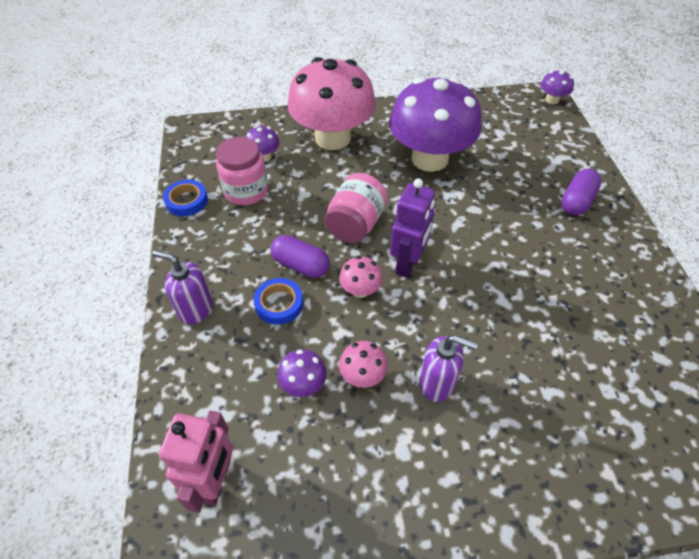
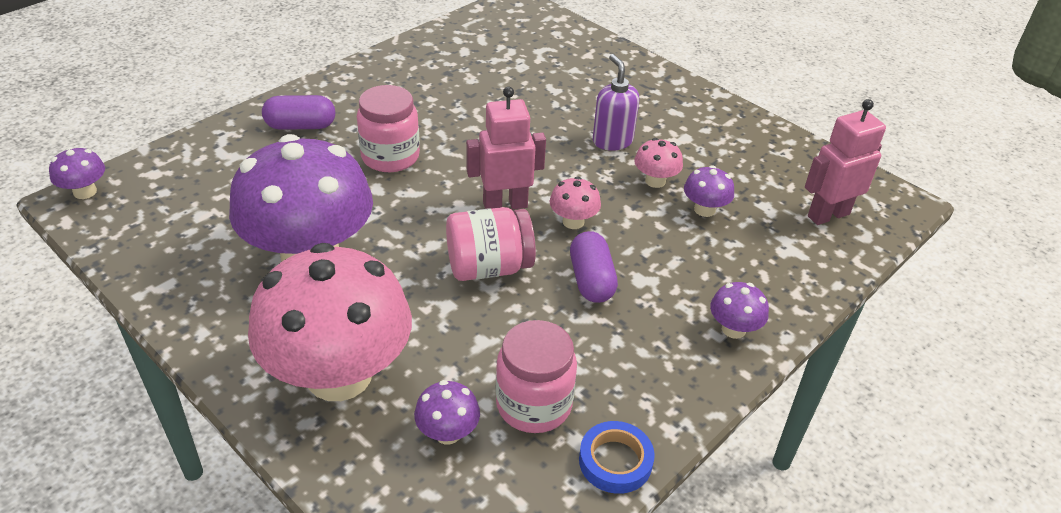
camera: 130 degrees left, 10 degrees down
(195, 309) = (733, 329): purple soap dispenser -> purple mushroom
(279, 304) = (653, 269): blue tape -> none
(408, 263) = (505, 204): purple robot -> pink robot
(507, 230) = (390, 157): none -> pink jar

